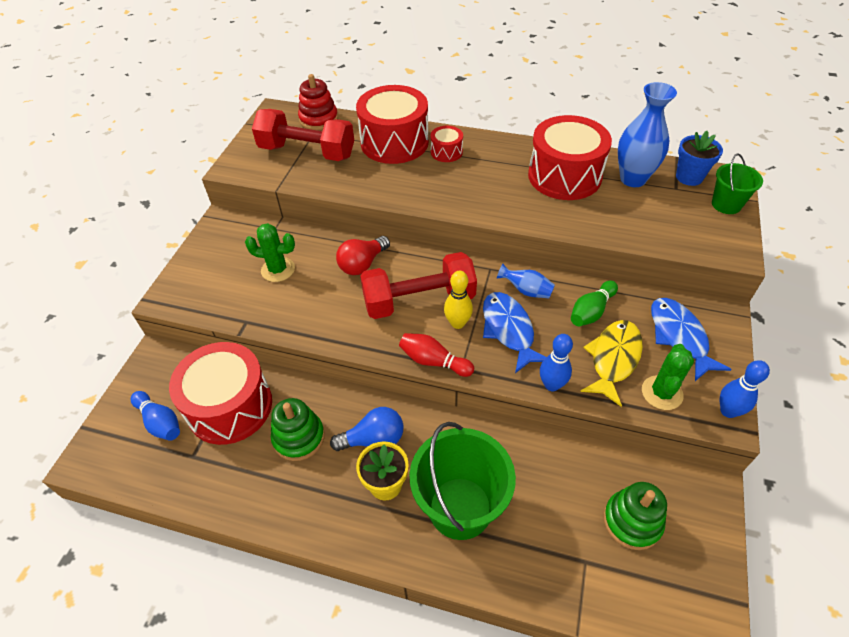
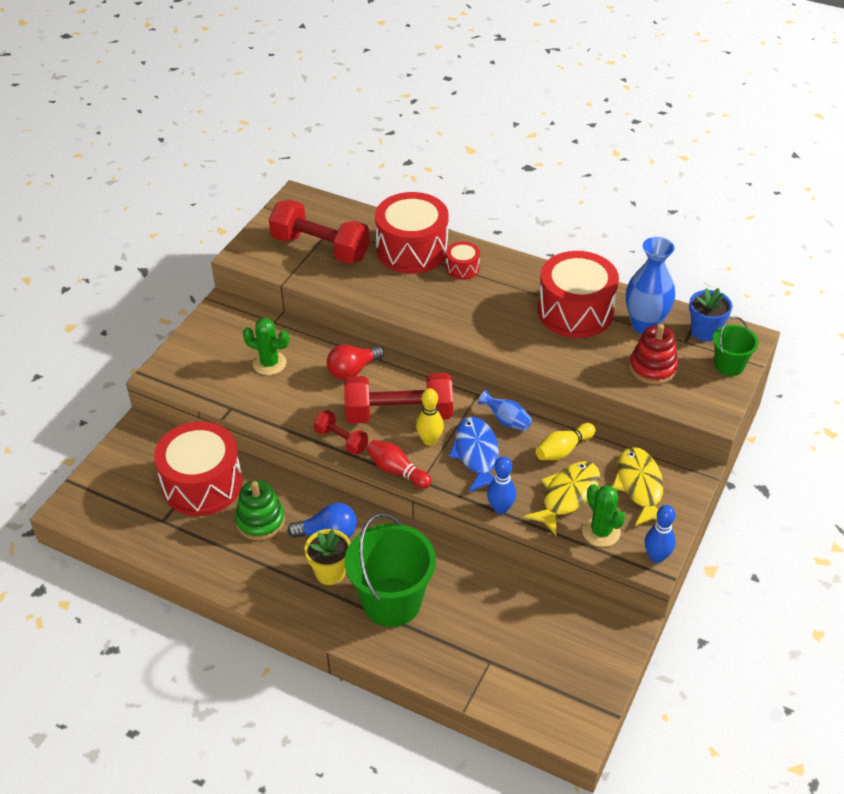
camera: 10 degrees right, 5 degrees down
(160, 422) = (137, 487): blue bowling pin -> none
(318, 119) = (340, 213): red stacking toy -> red stacking toy (653, 368)
(368, 338) = (341, 440): none -> red dumbbell
(591, 311) = (563, 450): green bowling pin -> yellow bowling pin
(632, 521) = (543, 638): green stacking toy -> none
(662, 393) = (601, 532): green cactus -> green cactus turned 60 degrees counterclockwise
(679, 337) = (640, 486): blue fish -> yellow fish

